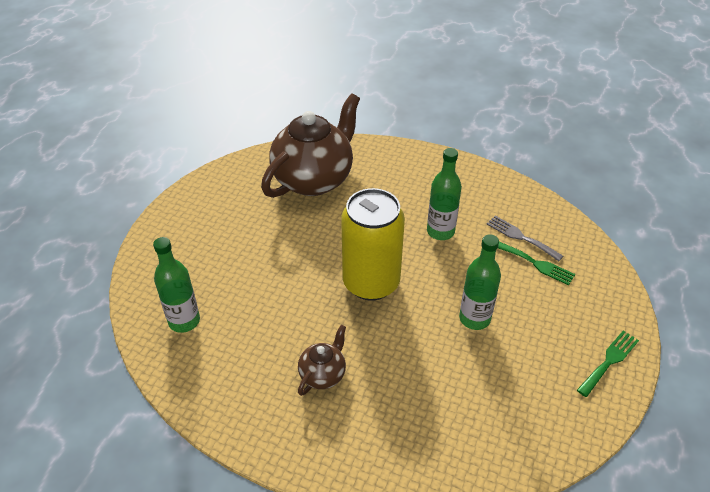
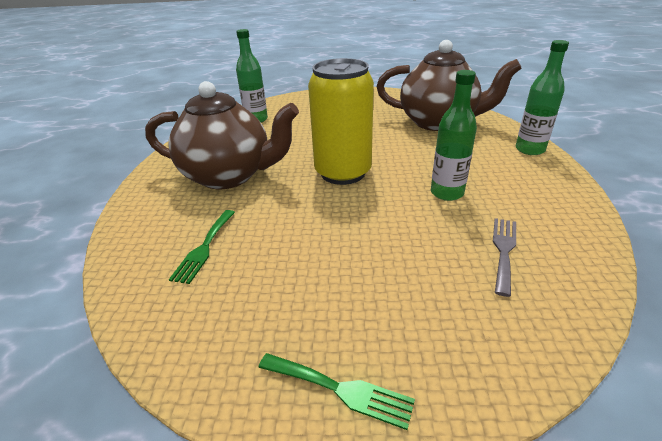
camera: 70 degrees right, 10 degrees down
(323, 374) = (229, 176): brown teapot -> brown teapot, size x2.21
(474, 318) = (339, 241): green bottle -> green bottle (529, 149)
(536, 264) = (470, 273): green fork -> green fork (204, 248)

